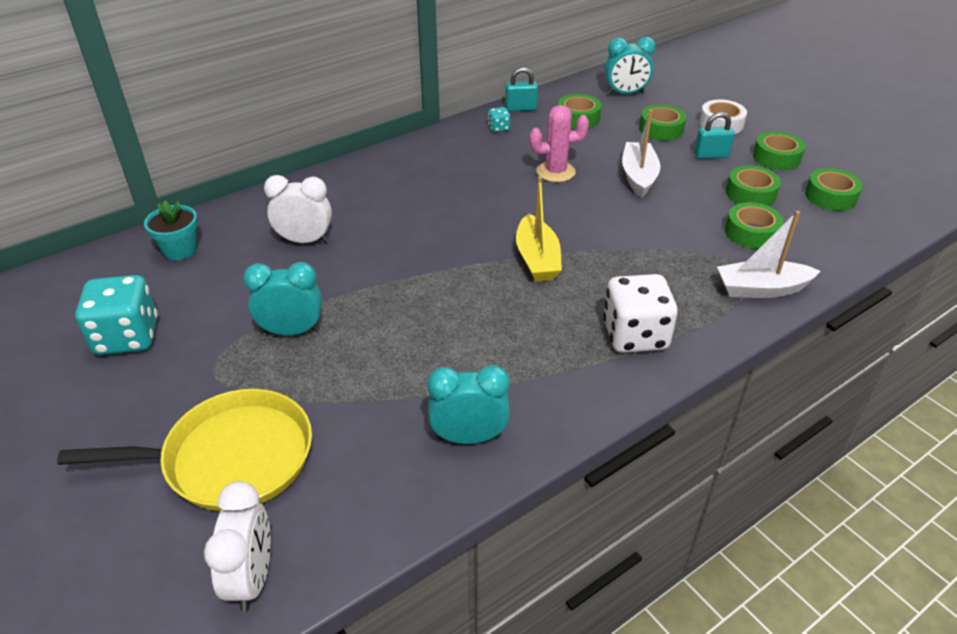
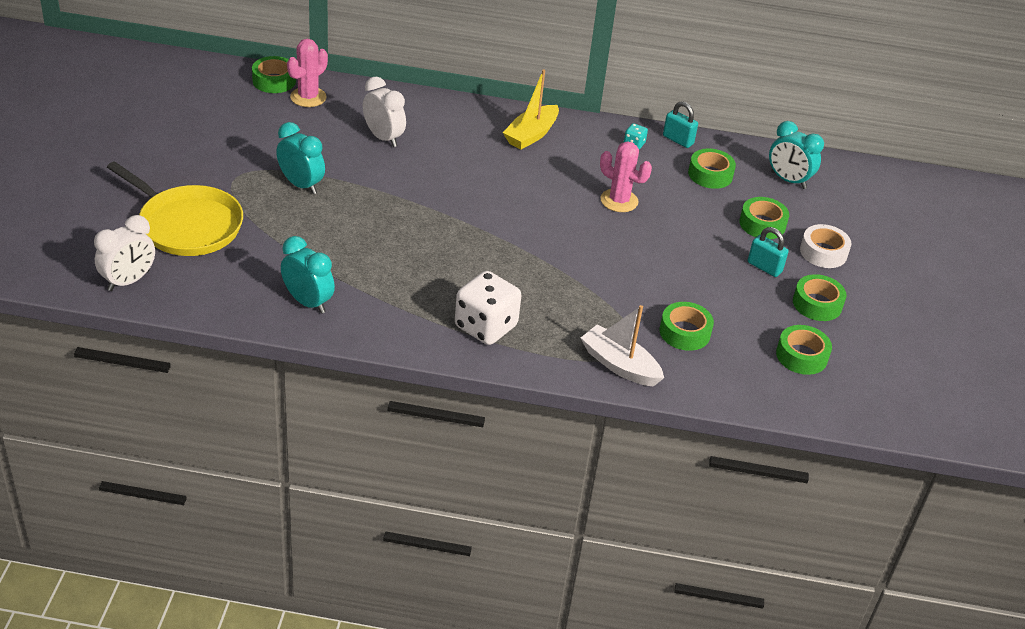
camera: 40 degrees right, 0 degrees up
(127, 337) = (219, 130): turquoise dice -> none
(180, 250) = (308, 97): turquoise flower pot -> pink cactus
(537, 259) = (504, 244): yellow boat -> yellow boat (531, 135)
(638, 176) = (675, 243): white boat -> none
(750, 194) = (739, 311): green tape -> green tape (274, 81)

